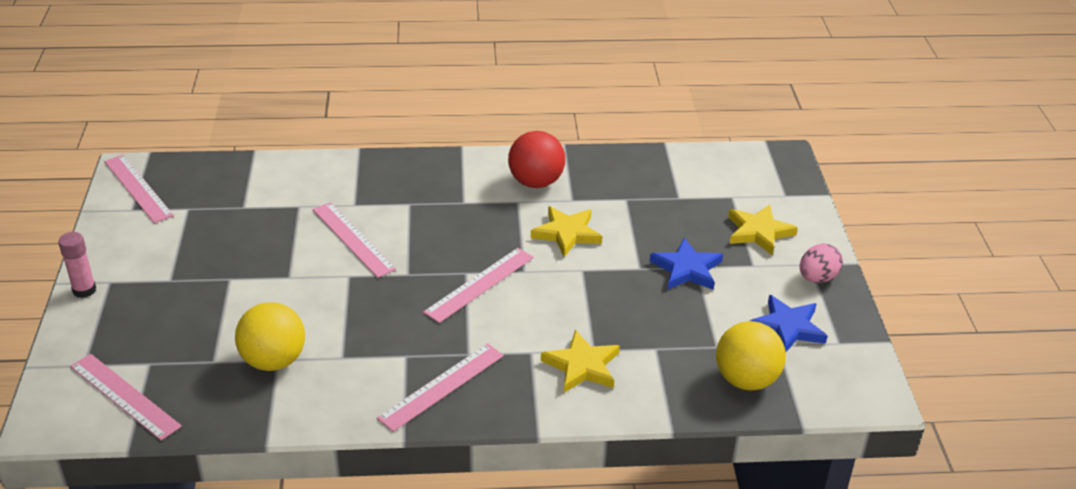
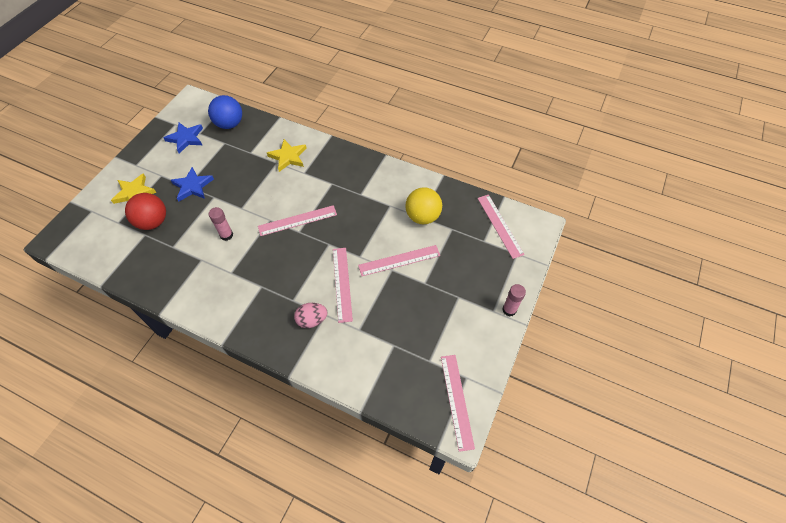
camera: 150 degrees left, 20 degrees up
(441, 386) = (354, 172): pink ruler -> pink ruler (399, 260)
(536, 182) = (207, 284): red ball -> red ball (153, 222)
(567, 233) = (226, 235): yellow star -> pink glue stick
(746, 380) = (229, 124): yellow ball -> blue ball
(817, 278) = (142, 156): pink egg -> pink egg (312, 320)

